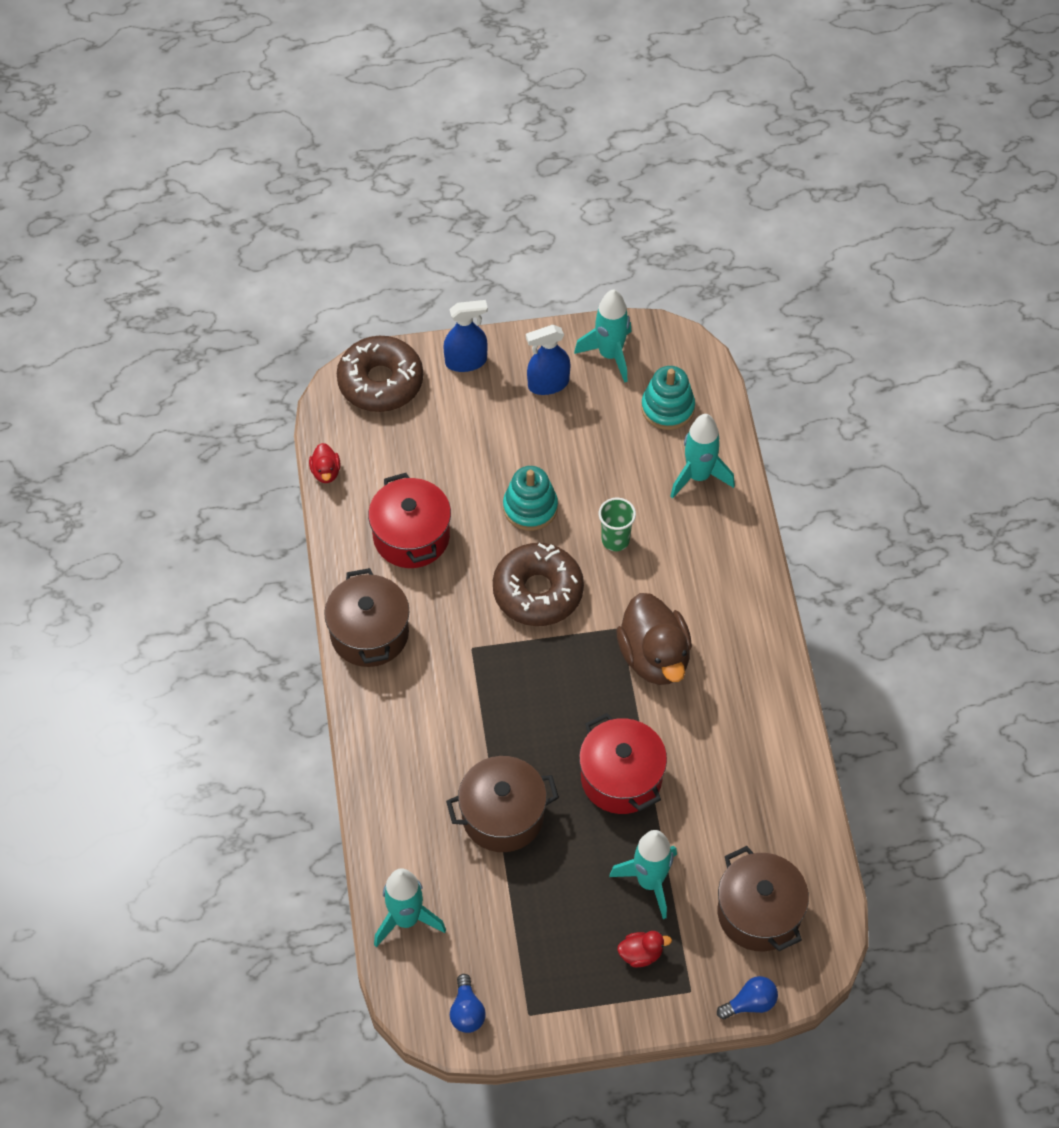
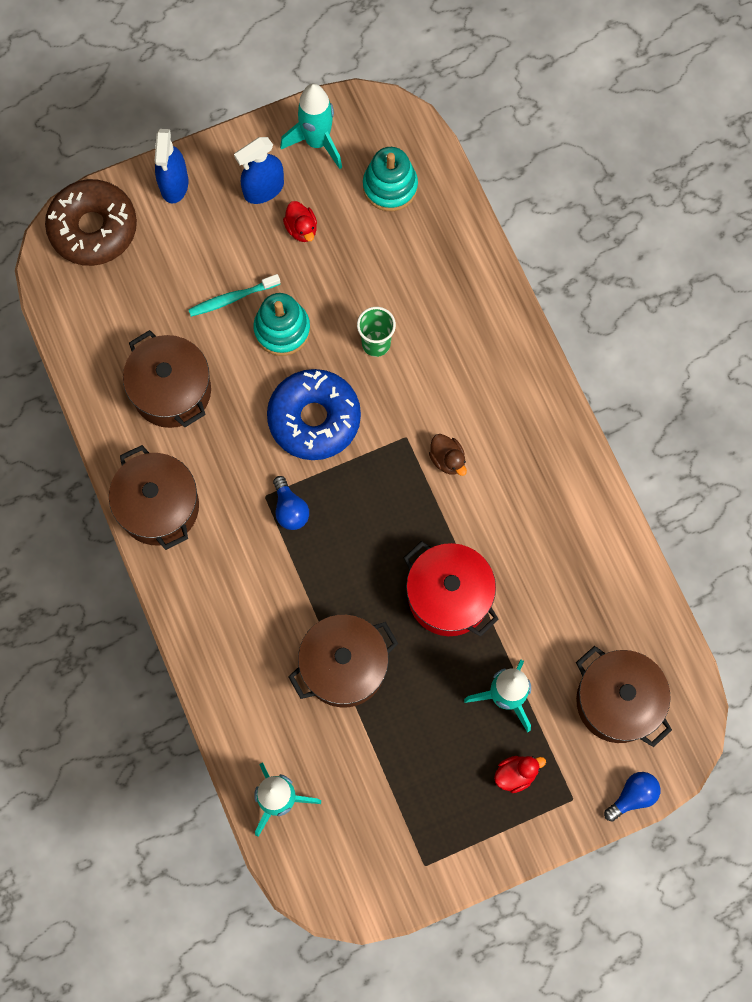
camera: 15 degrees left, 15 degrees up
(326, 472) = (65, 342): red duck -> red duck (301, 229)
(411, 536) = (172, 391): red pot -> brown pot
(466, 361) = (174, 184): blue spray bottle -> blue spray bottle turned 120 degrees clockwise
(467, 1011) = (364, 879): blue light bulb -> blue light bulb (290, 509)
(491, 470) = (232, 298): none -> turquoise toothbrush
(538, 591) = (314, 419): brown donut -> blue donut
(654, 657) = (447, 459): brown duck -> brown duck, size x0.46
(698, 476) = (440, 254): turquoise rocket -> none

